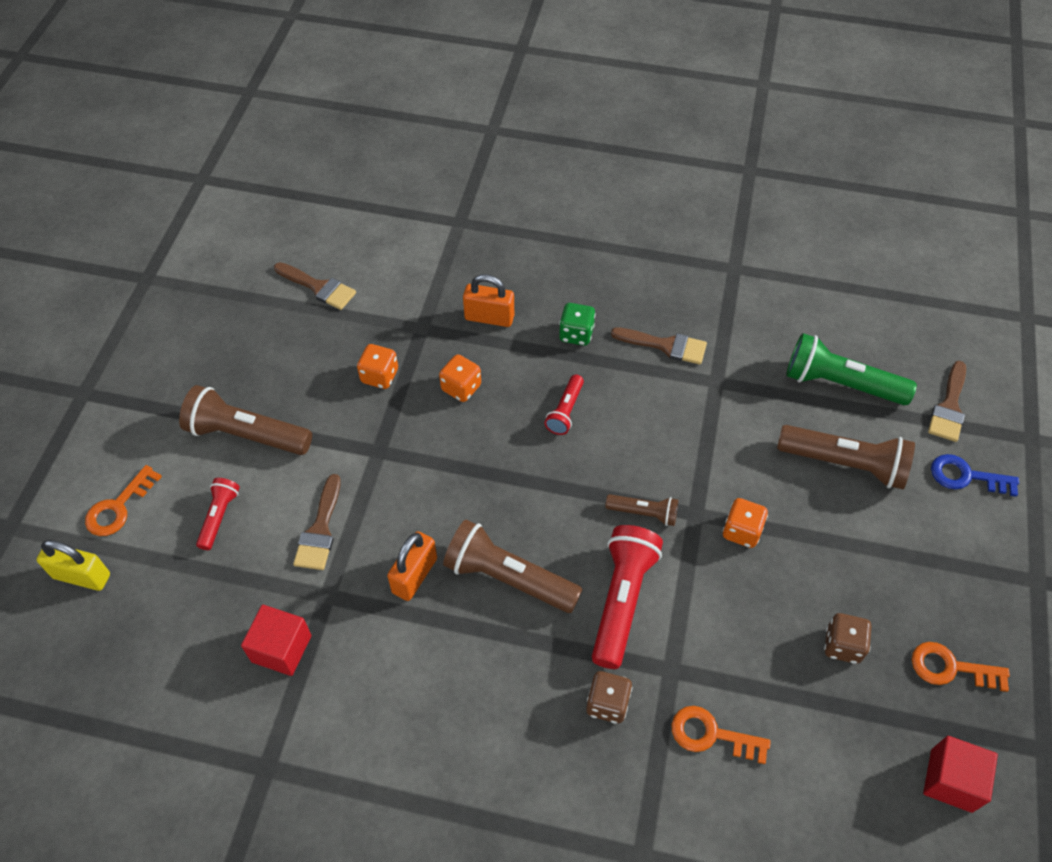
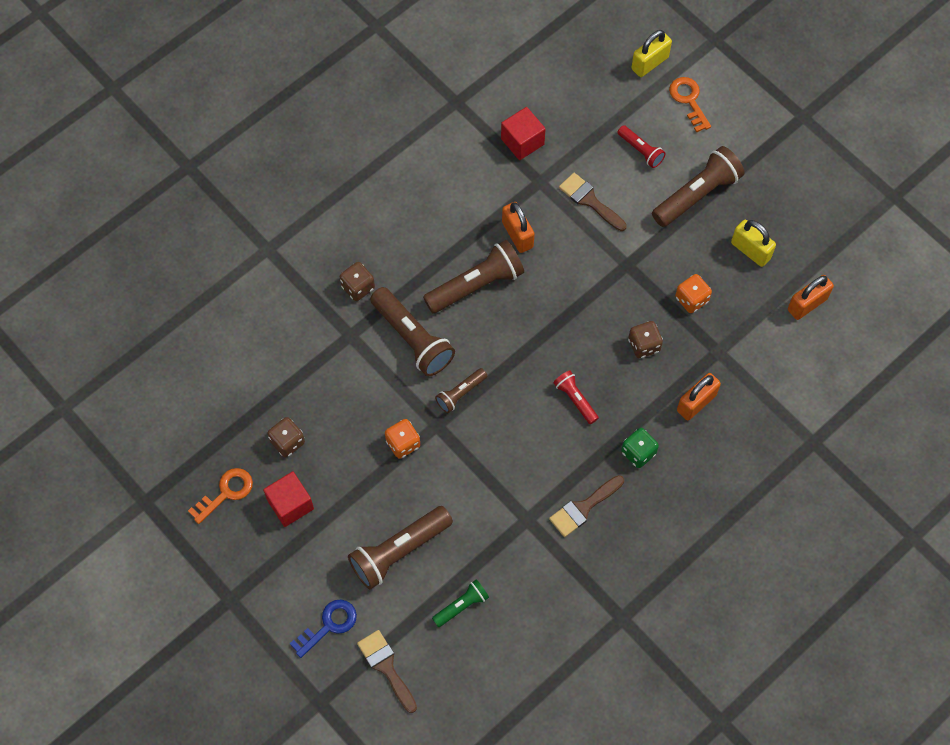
camera: 125 degrees right, 10 degrees up
(287, 357) = (750, 250): none -> yellow padlock
(318, 287) = (807, 304): brown brush -> orange padlock
(461, 388) = (644, 345): orange dice -> brown dice
(622, 600) = (412, 339): red flashlight -> brown flashlight
(711, 735) = (297, 329): orange key -> none
(840, 383) = (461, 606): green flashlight -> green flashlight, size x0.54
(951, 780) = (173, 435): red cube -> red cube (290, 504)

